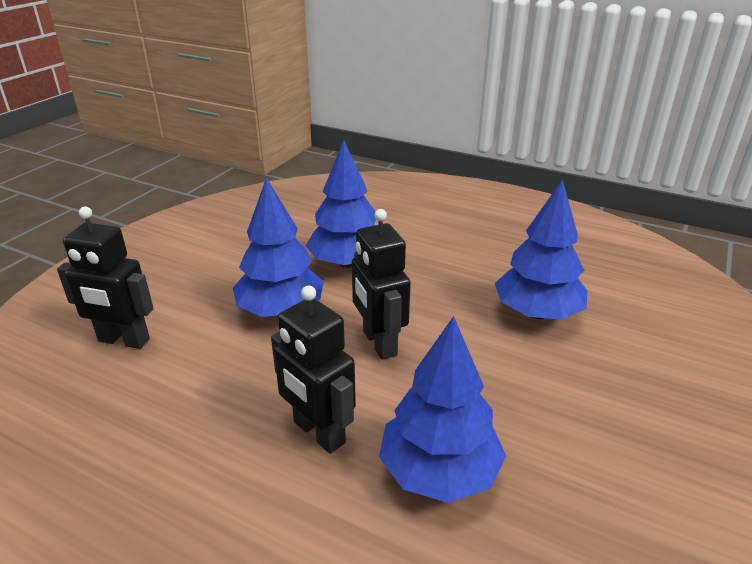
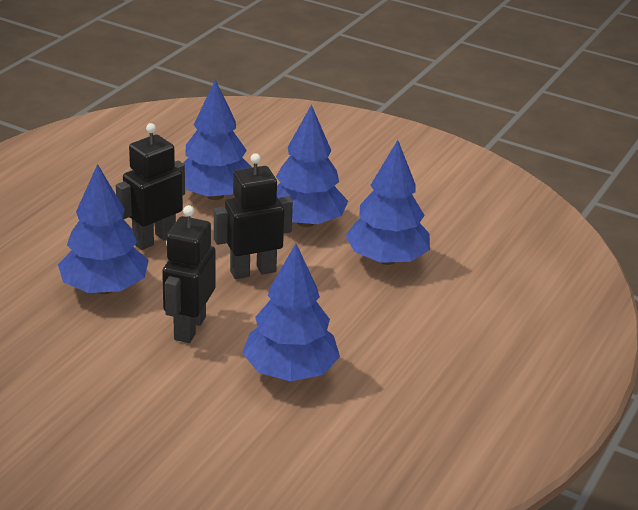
camera: 90 degrees right, 0 degrees up
(123, 340) = (271, 154): black robot -> black robot (189, 328)
(213, 383) = (215, 195): none -> blue tree

